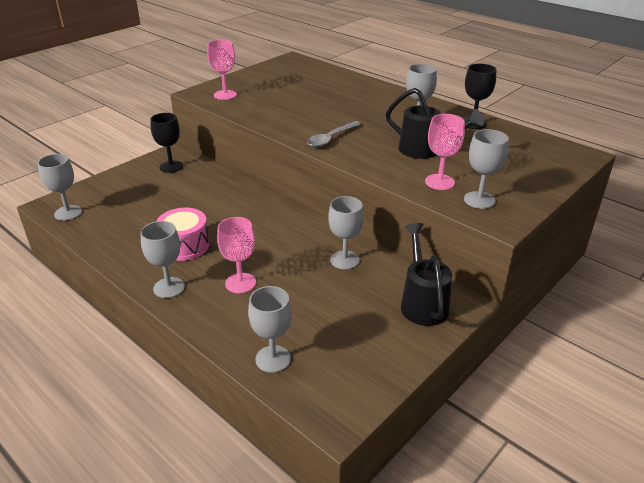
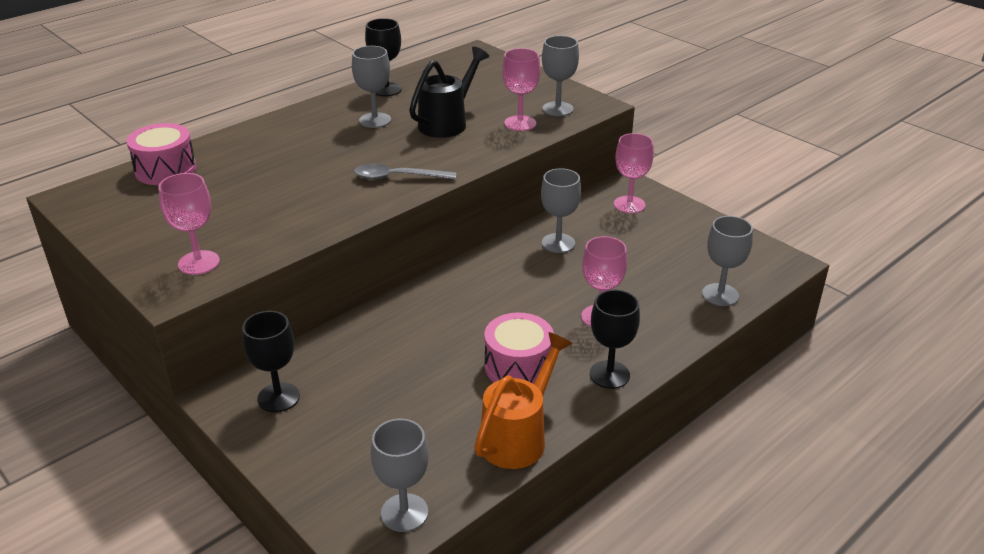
camera: 85 degrees left, 0 degrees up
(115, 248) = (518, 437): none -> orange watering can
(169, 287) = (609, 374): grey goblet -> black goblet
(326, 74) = (165, 170): none -> pink drum
(331, 138) = (397, 177): grey spoon -> grey spoon turned 135 degrees clockwise
(422, 303) = (629, 204): black watering can -> pink goblet

